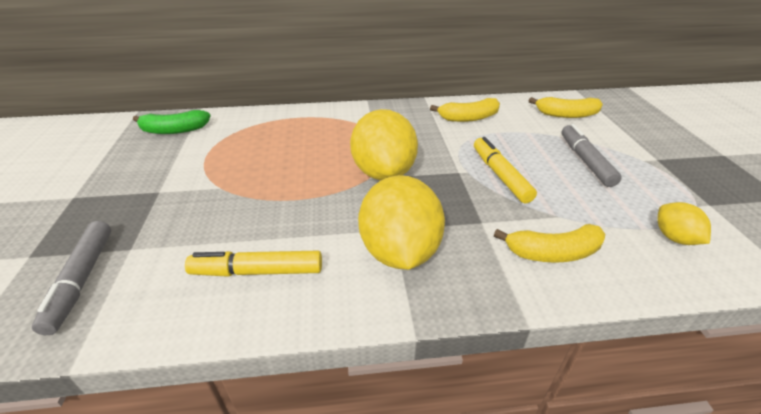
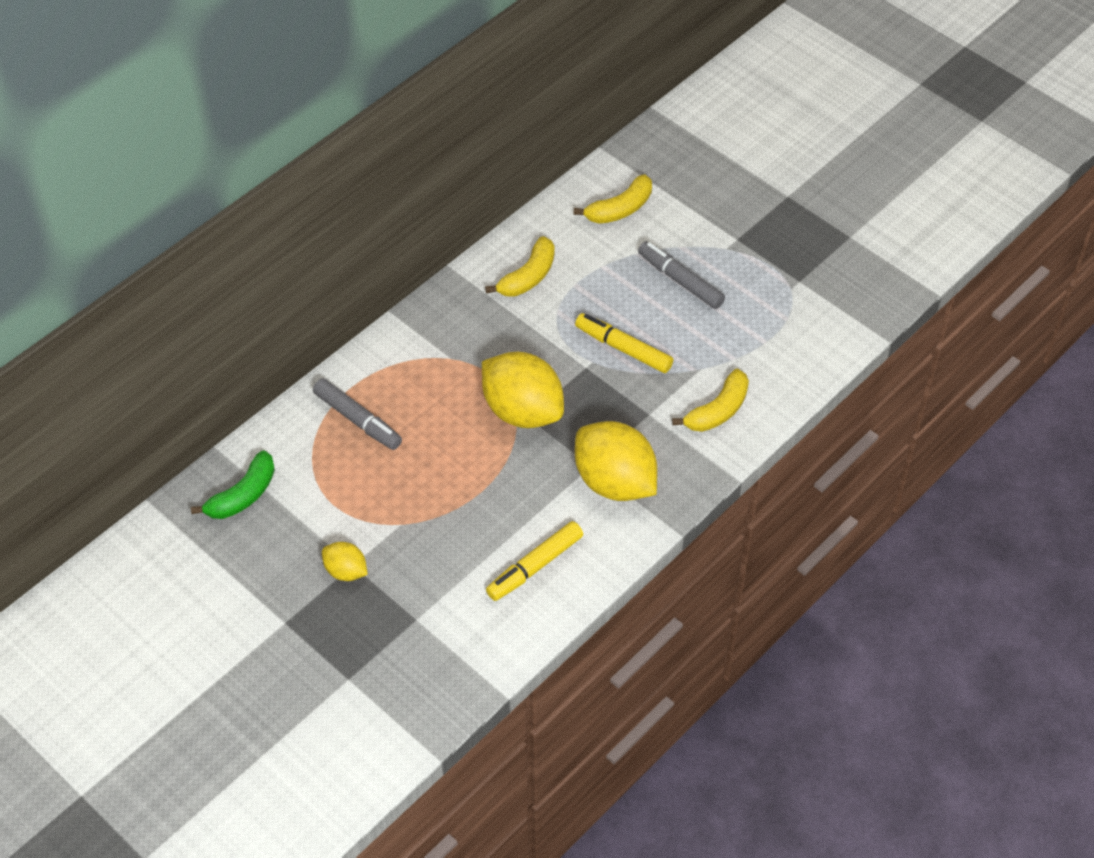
camera: 40 degrees left, 15 degrees up
(81, 280) = (421, 660): grey marker -> grey marker (358, 420)
(674, 238) = (789, 339): yellow lemon -> yellow lemon (346, 571)

